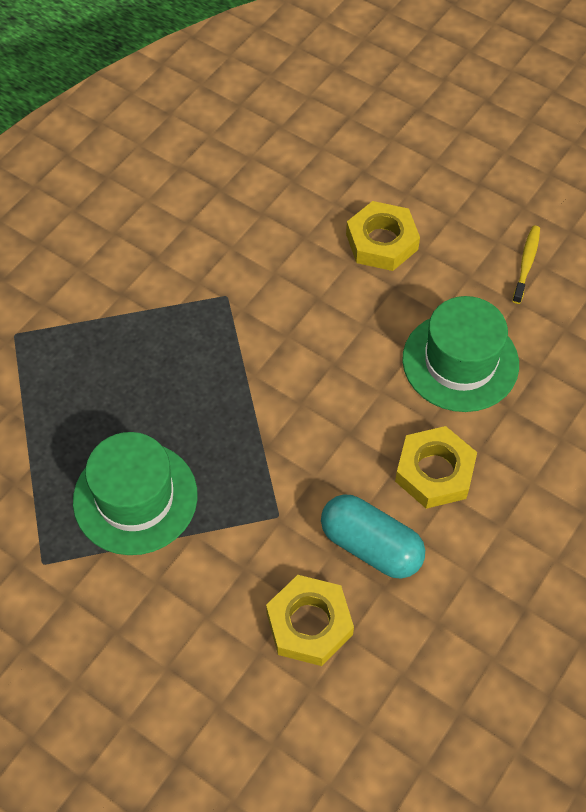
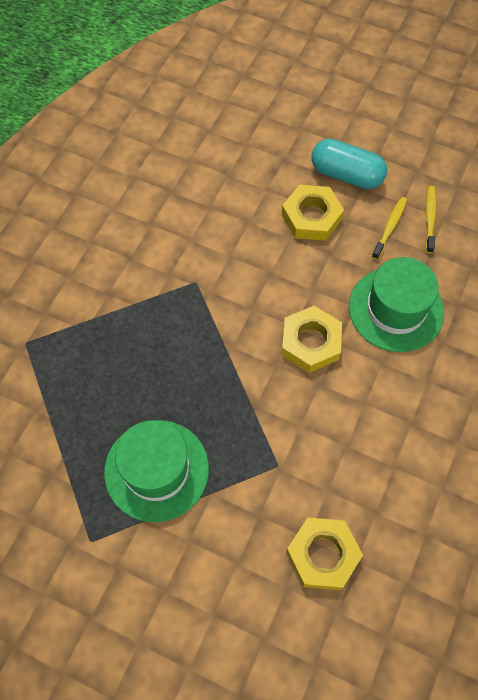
camera: 10 degrees left, 5 degrees up
(371, 546) = (358, 479): turquoise capsule -> turquoise capsule (346, 175)
(434, 472) = (395, 406): yellow nut -> yellow nut (310, 342)
(474, 267) = (389, 227): none -> yellow toothbrush

